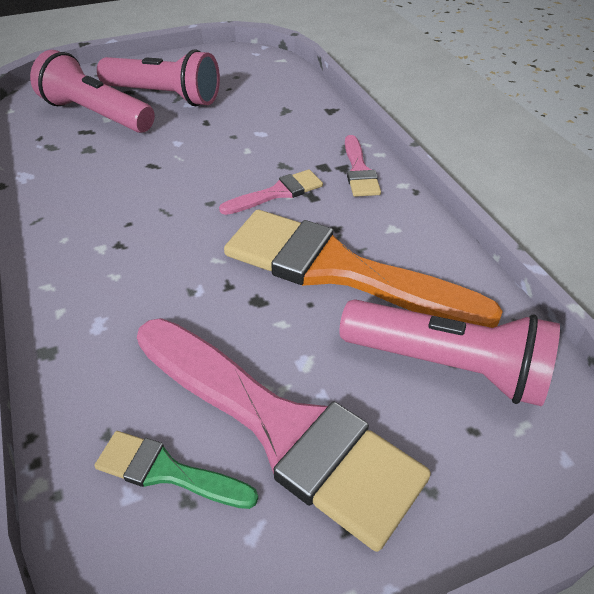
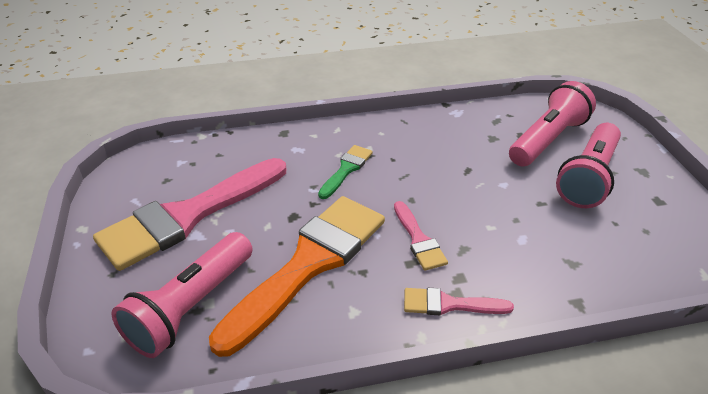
camera: 100 degrees right, 5 degrees down
(167, 472) = (185, 174): green brush -> green brush (346, 170)

